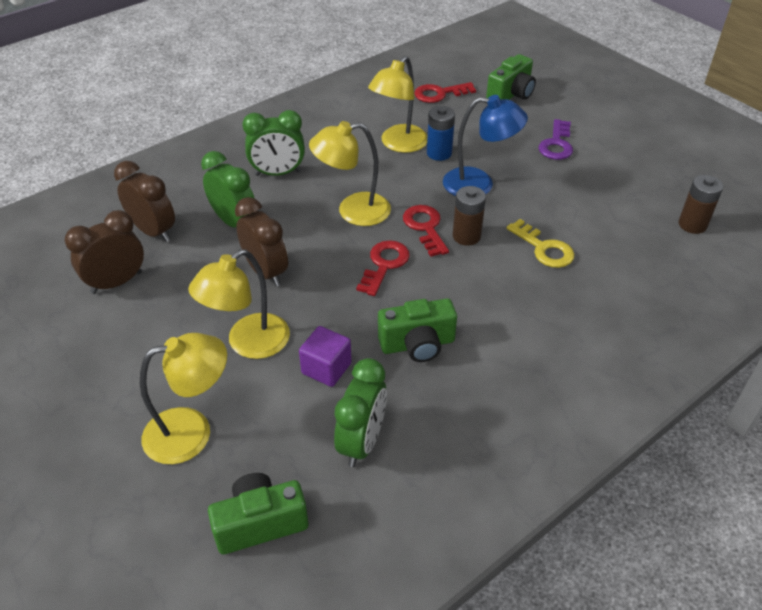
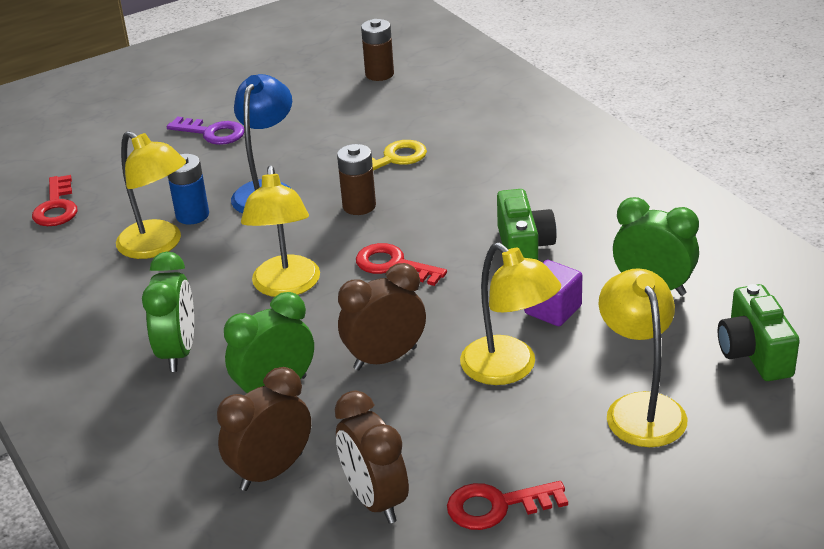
camera: 80 degrees left, 10 degrees down
(425, 227) = (335, 233): red key -> red key (497, 506)
(511, 94) = (90, 153): green camera -> none

